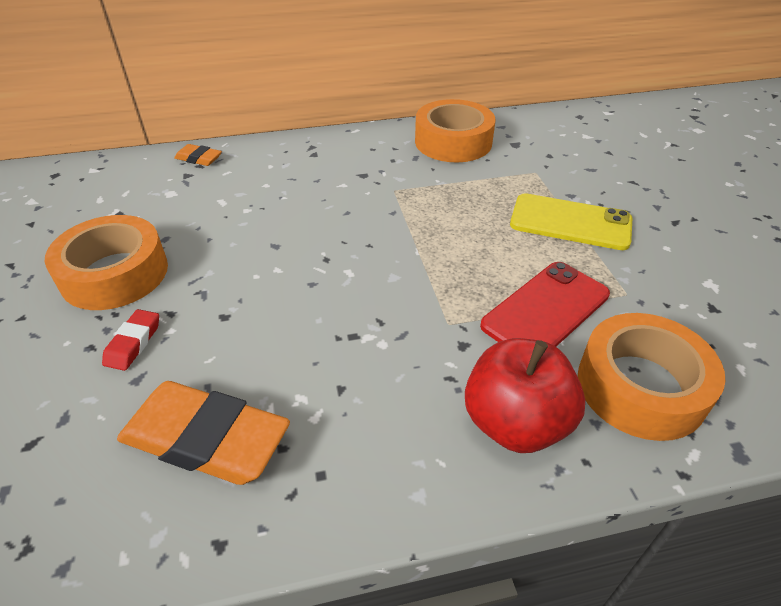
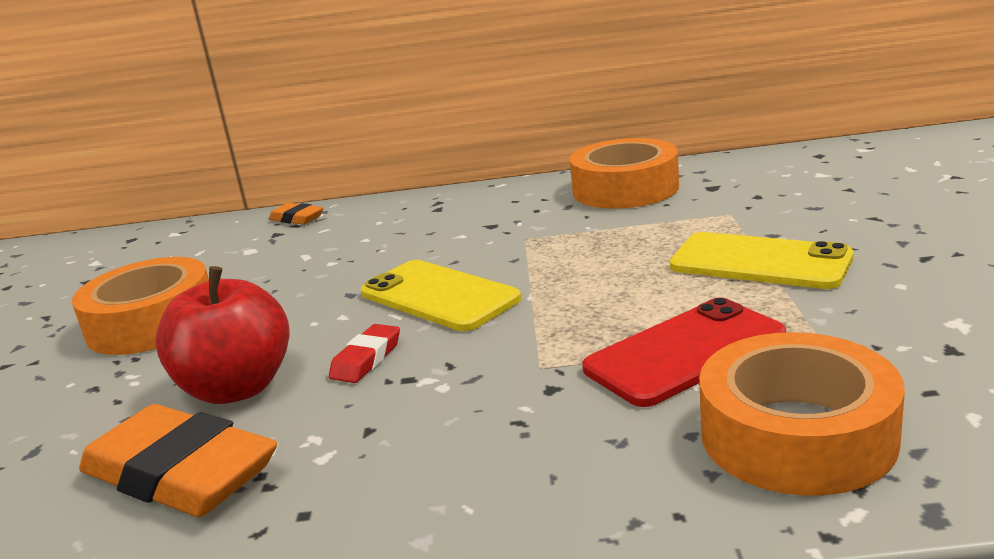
camera: 15 degrees right, 20 degrees down
(133, 343) = (142, 384): red eraser -> red eraser (366, 359)
(348, 250) = (439, 296): none -> yellow phone
(515, 423) = (590, 469): red apple -> red apple (237, 388)

